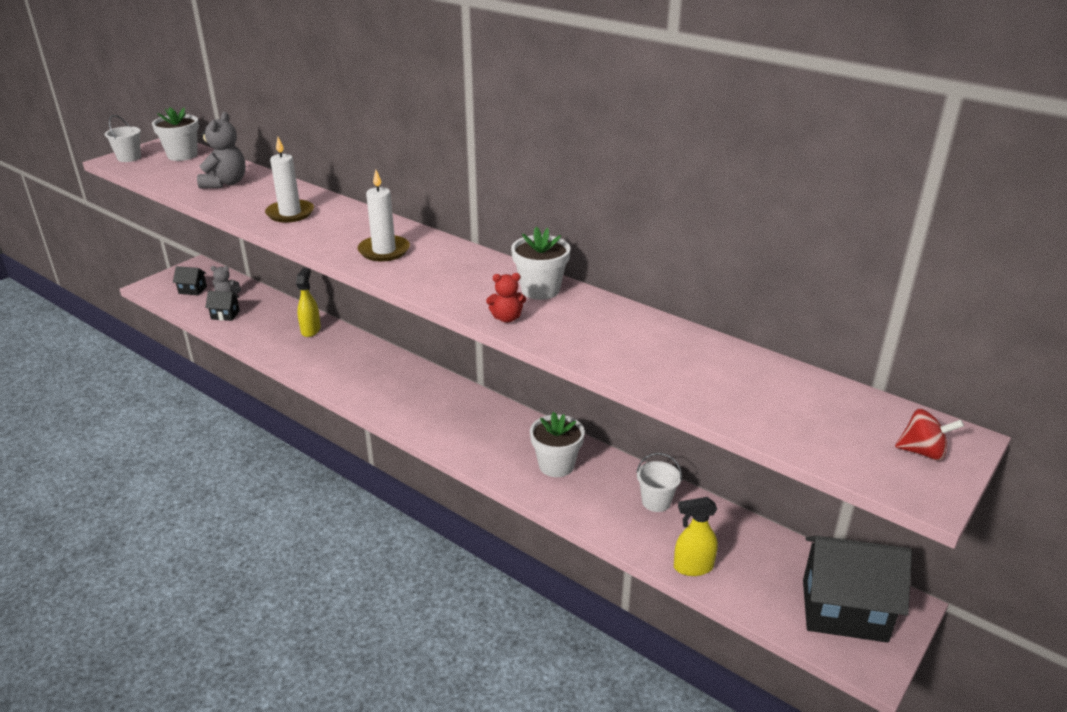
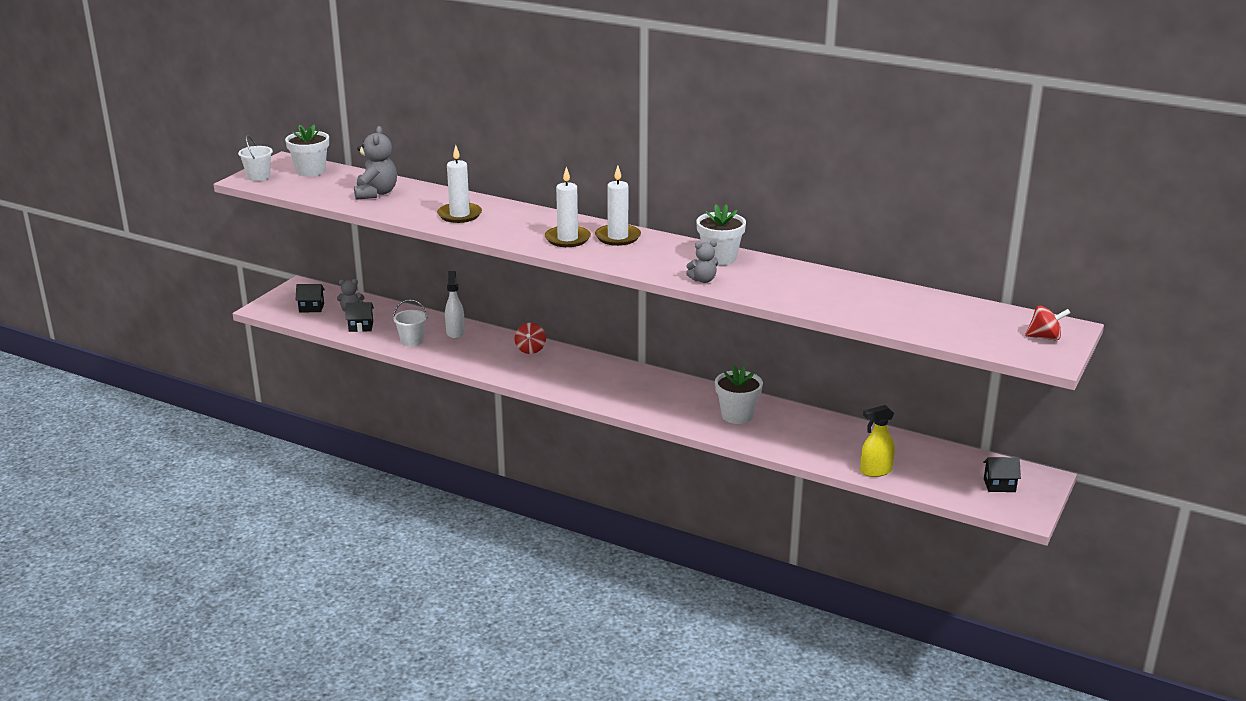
camera: 10 degrees left, 5 degrees down
(311, 330) = (455, 332): yellow spray bottle -> white spray bottle
(374, 357) = (530, 349): none -> red spinning top
(439, 253) = (617, 237): none -> white candle
(506, 318) = (703, 280): red teddy bear -> grey teddy bear
(656, 502) = (831, 432): white bucket -> white bucket (412, 341)
(844, 610) = (999, 485): black house -> black house, size x0.44

